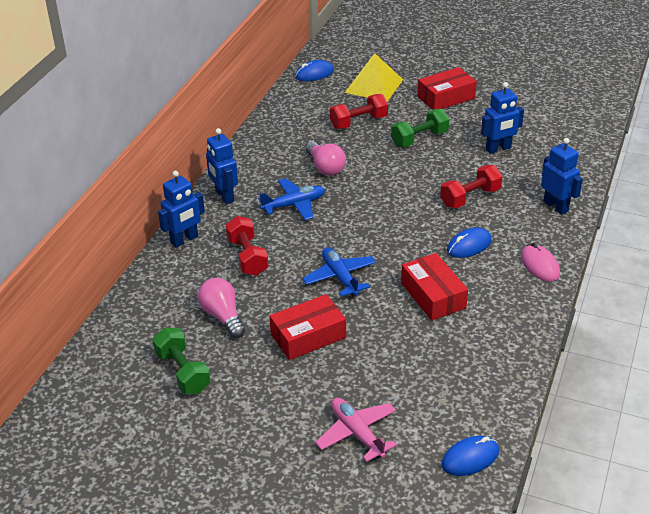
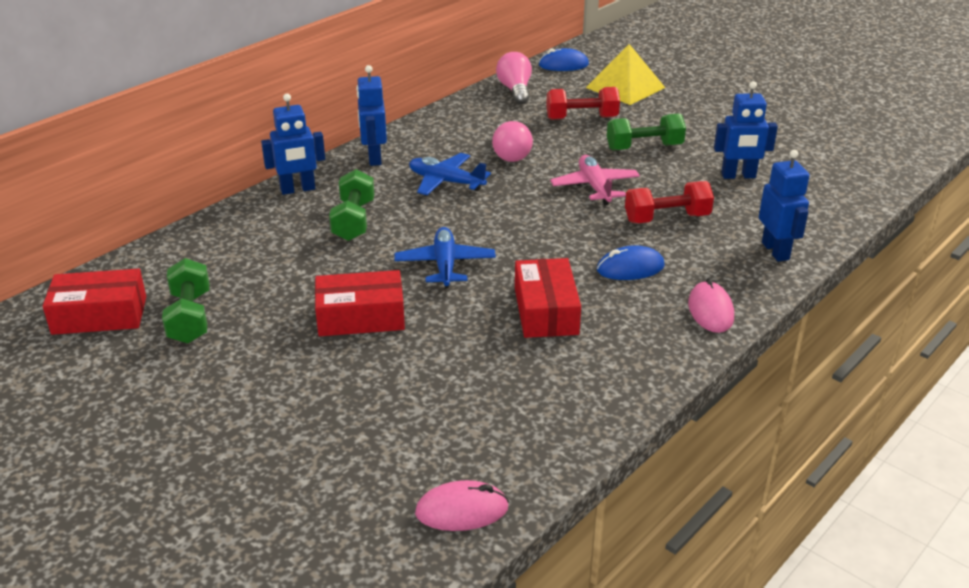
camera: 20 degrees right, 5 degrees down
(223, 316) = (279, 273): pink light bulb -> pink light bulb (515, 90)
(247, 257) = (354, 221): red dumbbell -> green dumbbell
(294, 205) = (446, 182): blue plane -> blue plane turned 150 degrees counterclockwise
(357, 433) = (338, 438): pink plane -> pink plane (595, 187)
(446, 97) = (706, 113): red box -> red box (100, 315)
(470, 458) = (462, 510): blue mouse -> pink mouse

